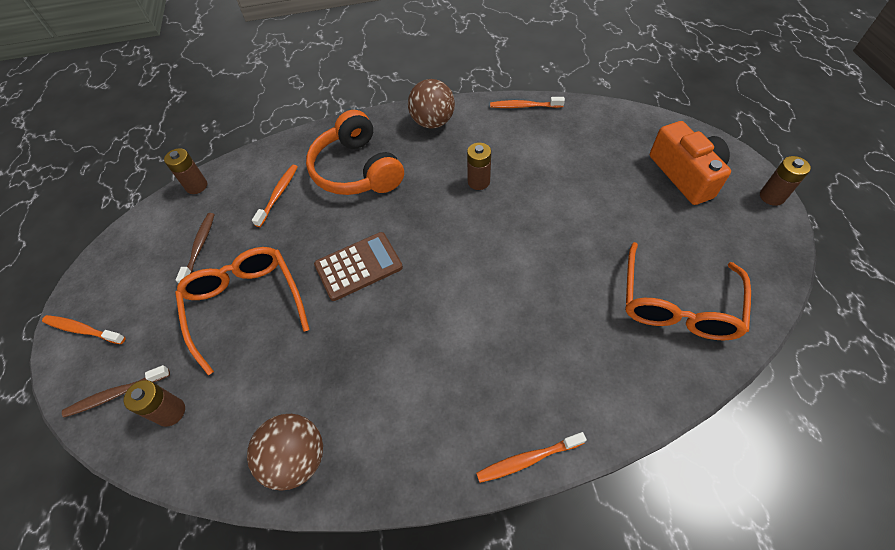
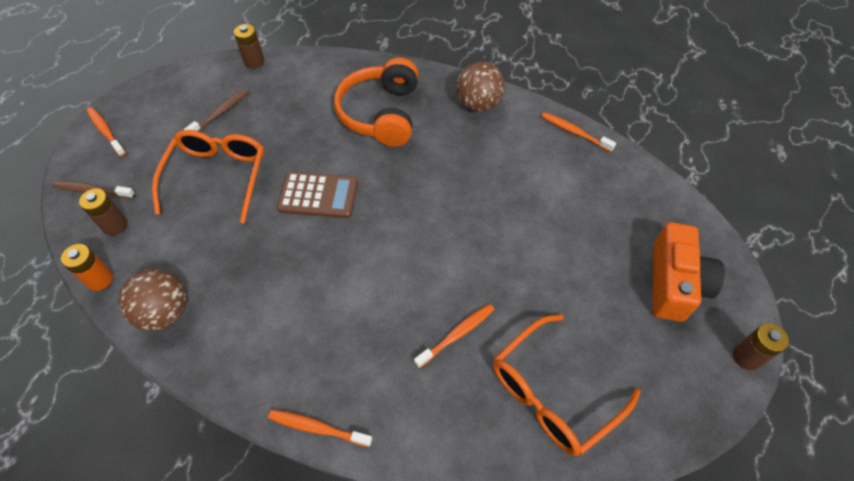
camera: 30 degrees right, 0 degrees up
(198, 473) = (100, 279): none -> orange battery
(278, 194) = (306, 101): orange toothbrush -> orange toothbrush (457, 334)
(478, 182) = (472, 180): brown battery -> none

